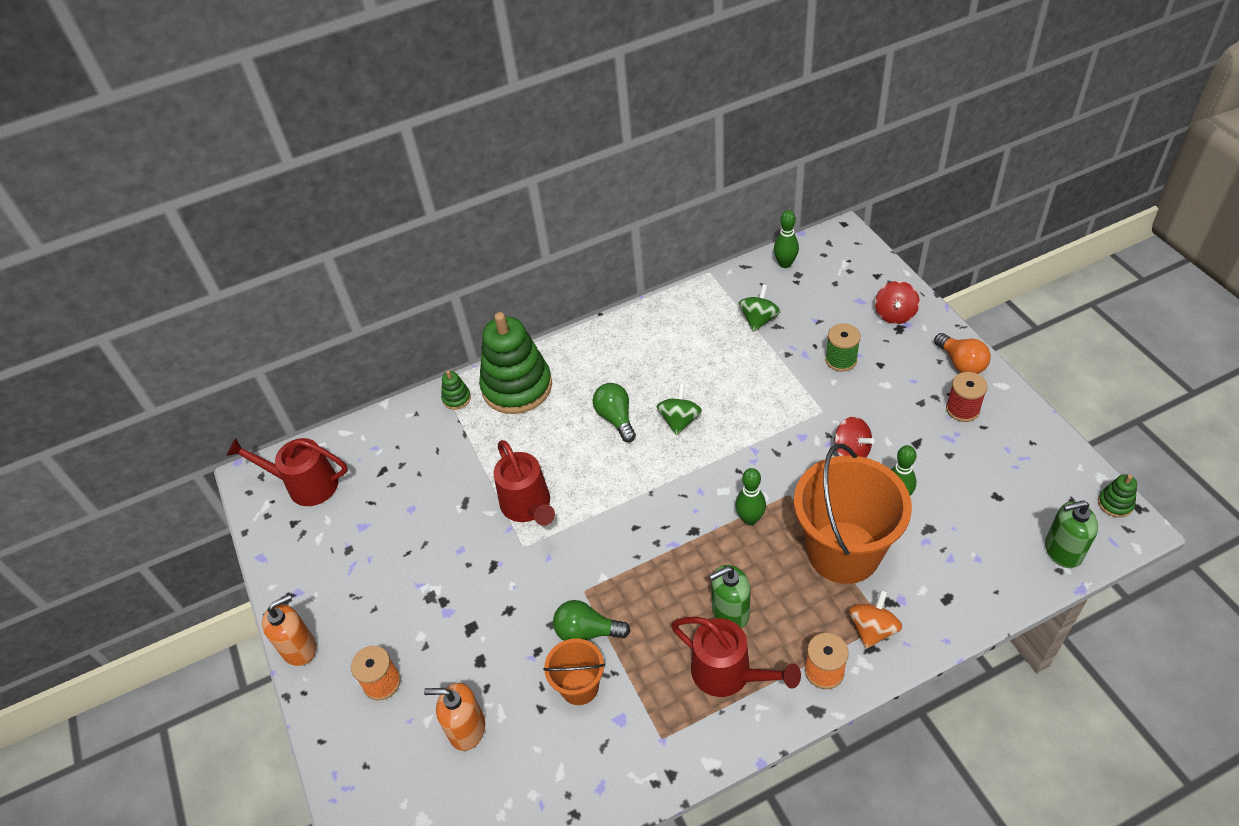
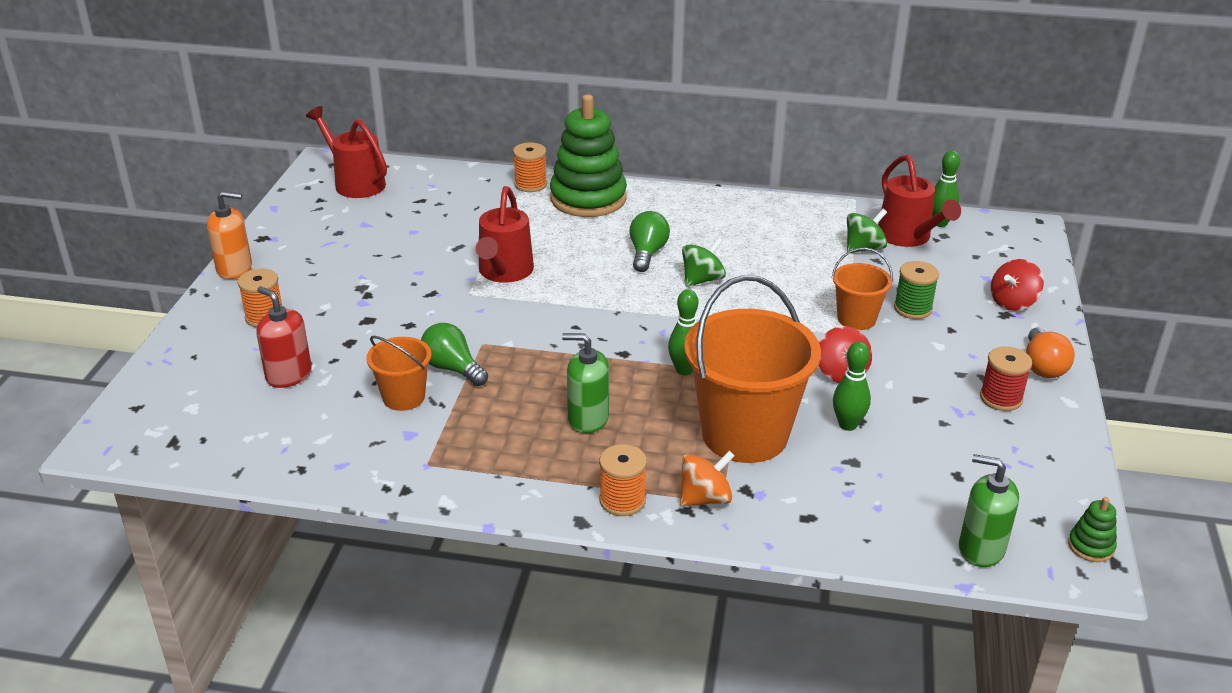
camera: 30 degrees right, 15 degrees down
(456, 398) = (530, 184): green stacking toy -> orange spool
(467, 729) = (288, 375): orange soap dispenser -> red soap dispenser
(729, 674) = (535, 456): red watering can -> red watering can (908, 237)
(815, 393) = (856, 319): none -> orange bucket

